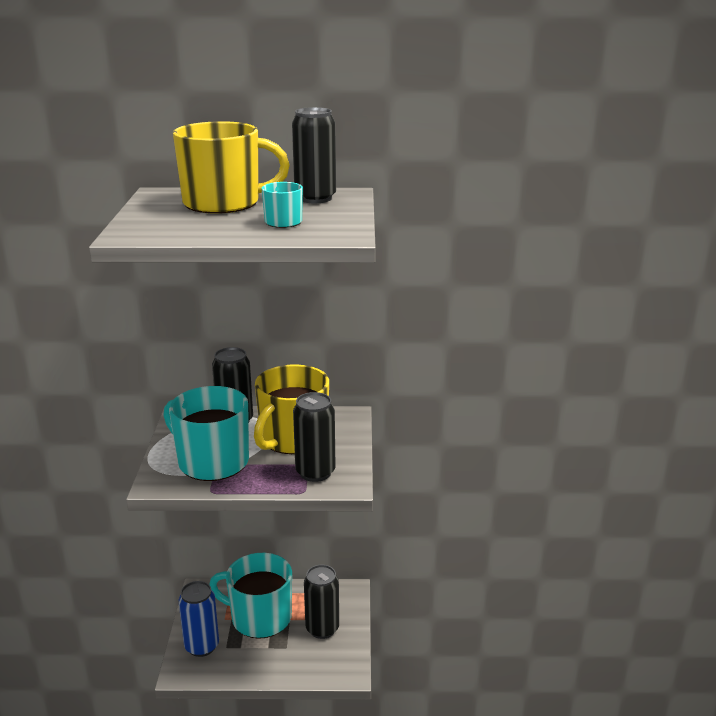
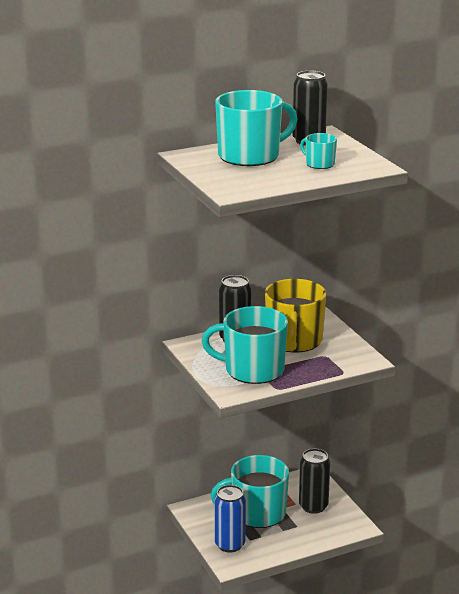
camera: 25 degrees left, 0 degrees up
(223, 203) = (250, 156): yellow mug -> turquoise mug
(315, 472) = (337, 359): black can -> none

